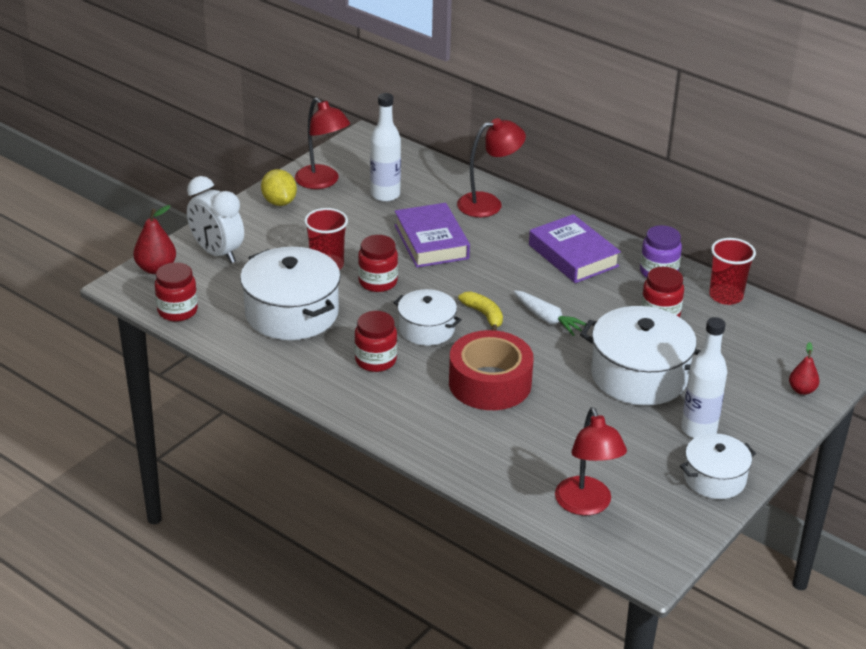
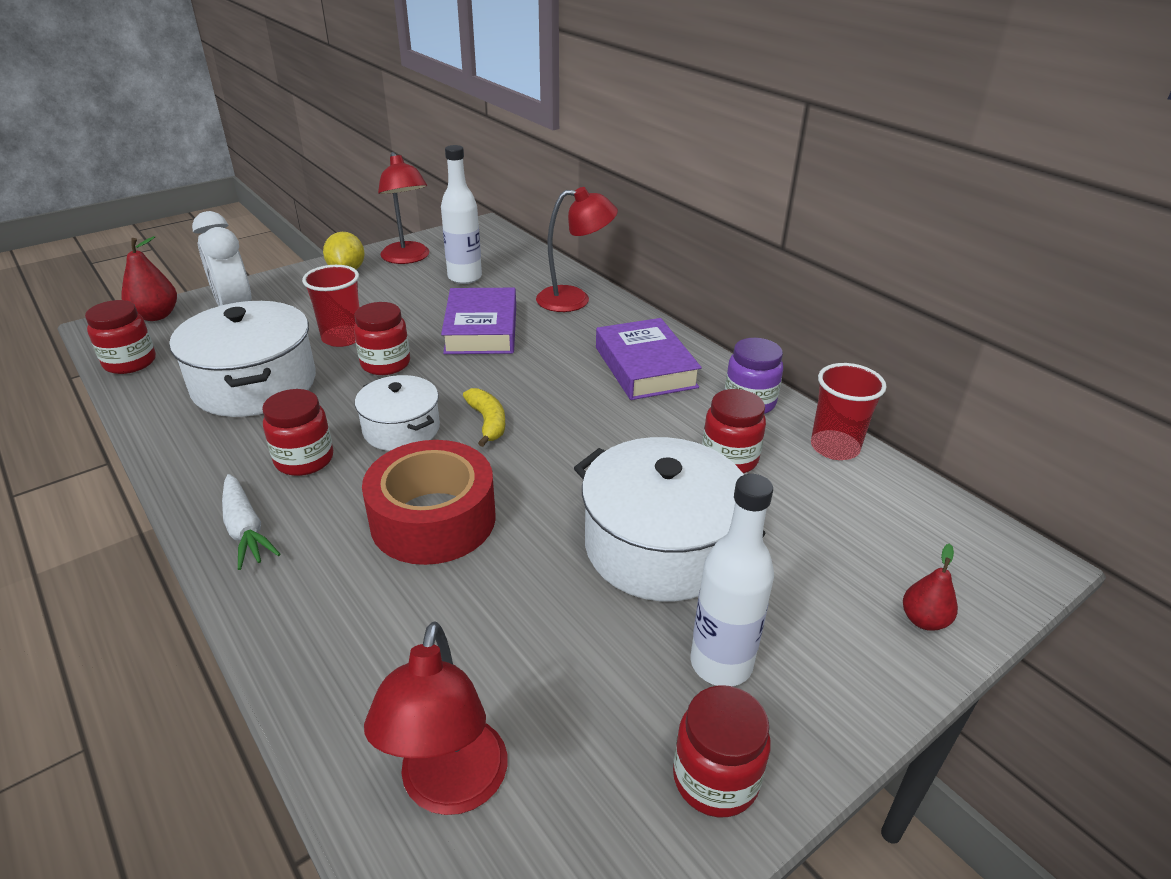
camera: 15 degrees right, 0 degrees up
(547, 319) = (568, 440): white carrot -> white carrot (245, 529)
(714, 478) = (715, 779): white pot -> red jar

